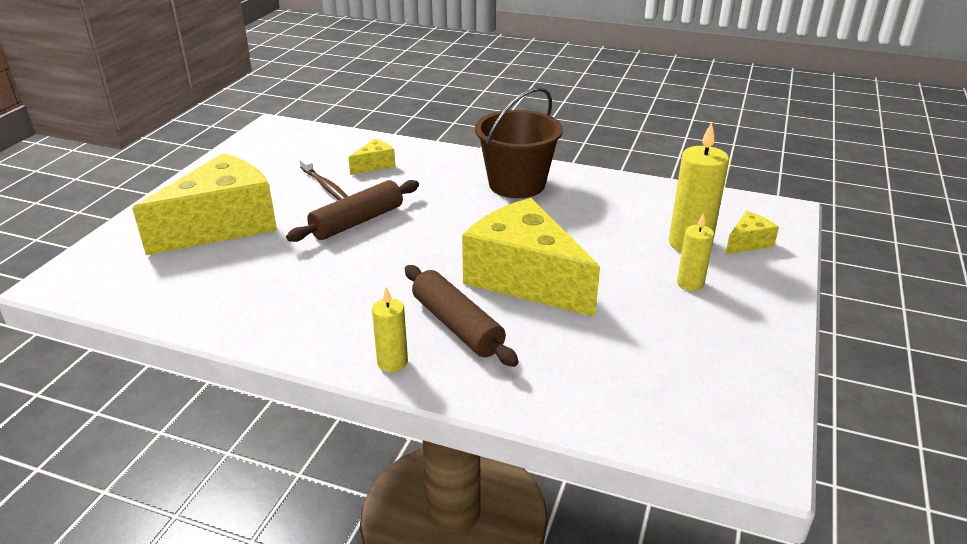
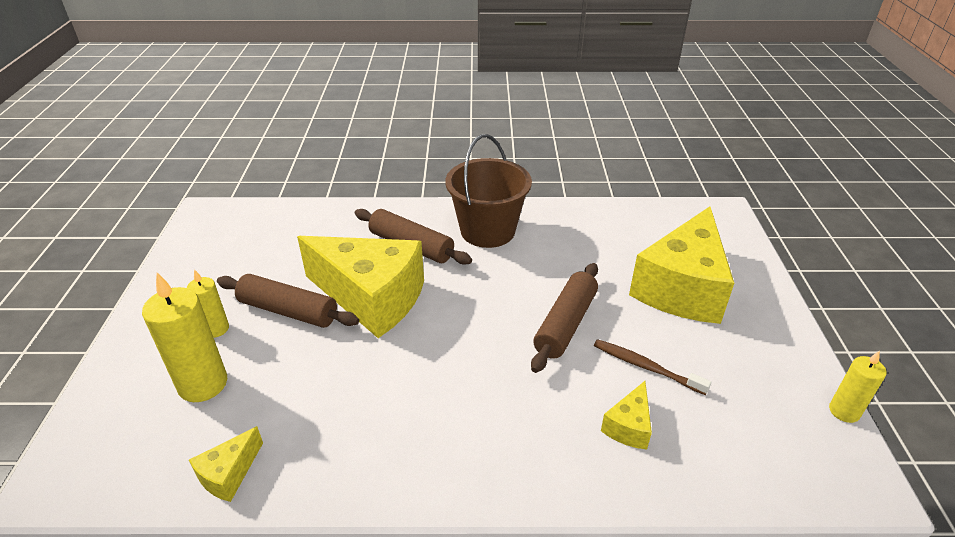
camera: 160 degrees right, 5 degrees up
(392, 362) = (442, 214): yellow candle -> yellow candle (844, 411)
(517, 184) = (423, 439): brown bucket -> brown bucket (487, 231)
(615, 284) = (288, 311): none -> brown rolling pin
(748, 243) = (132, 403): yellow cheese -> yellow cheese (229, 474)

